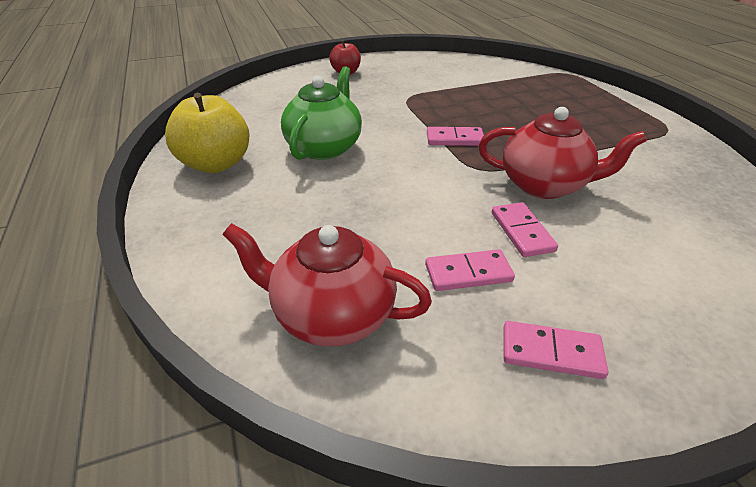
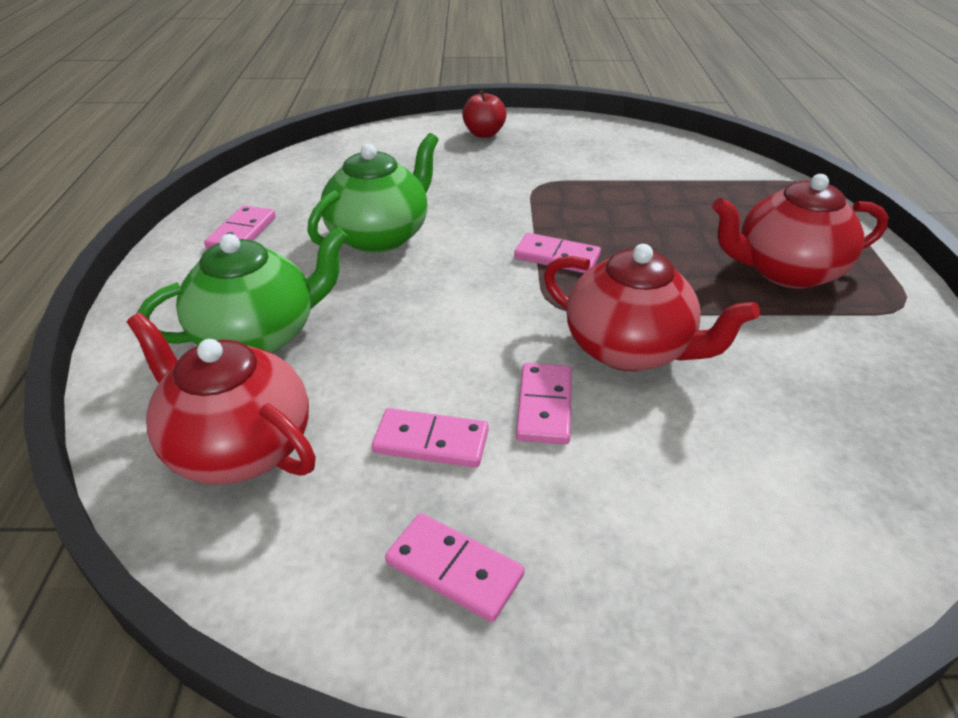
camera: 20 degrees right, 0 degrees up
(216, 164) = (242, 233): yellow apple -> pink domino
(286, 232) = (258, 336): none -> green teapot
(593, 123) = (785, 271): none -> red teapot

